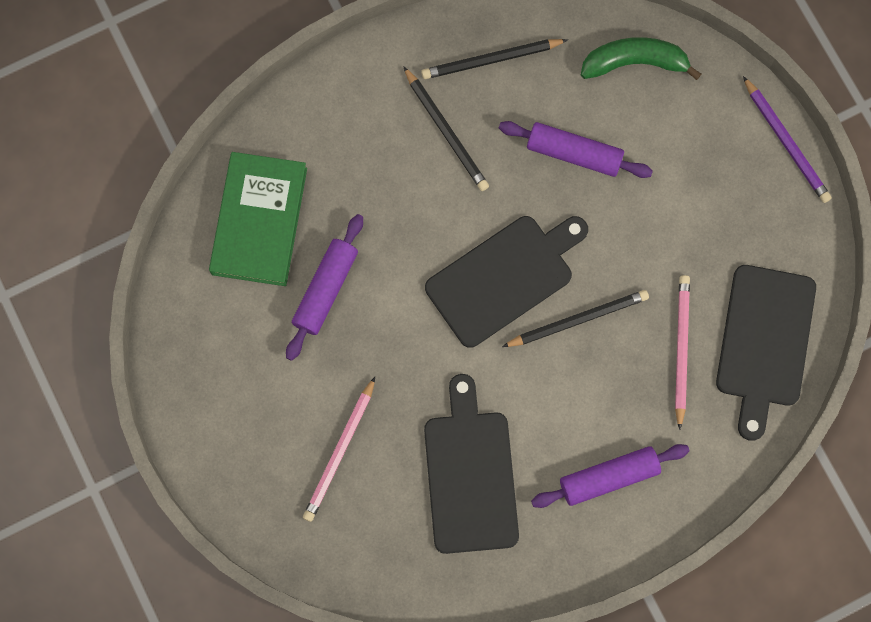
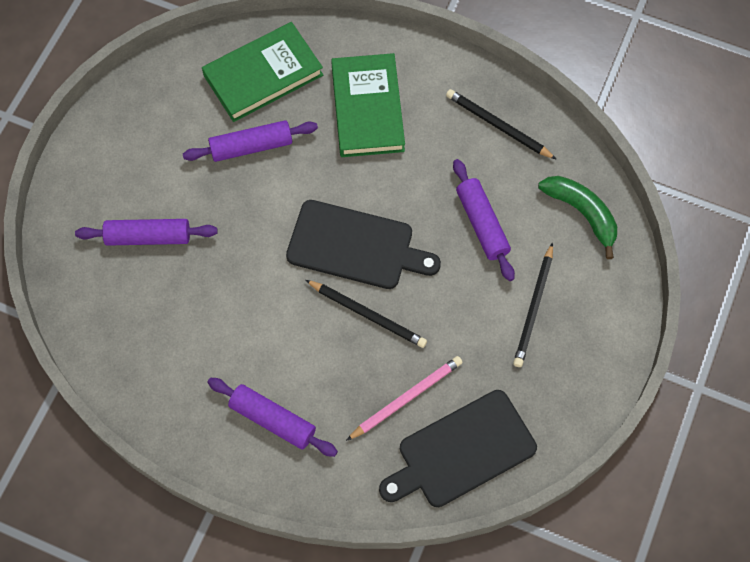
camera: 50 degrees right, 10 degrees down
(340, 452) = (148, 237): pink pencil -> purple rolling pin
(376, 157) = (367, 108): none -> green book
(446, 131) = (424, 136): black pencil -> black pencil (534, 308)
(470, 474) = (199, 328): black cutting board -> none
(786, 142) = (621, 354): purple pencil -> none

